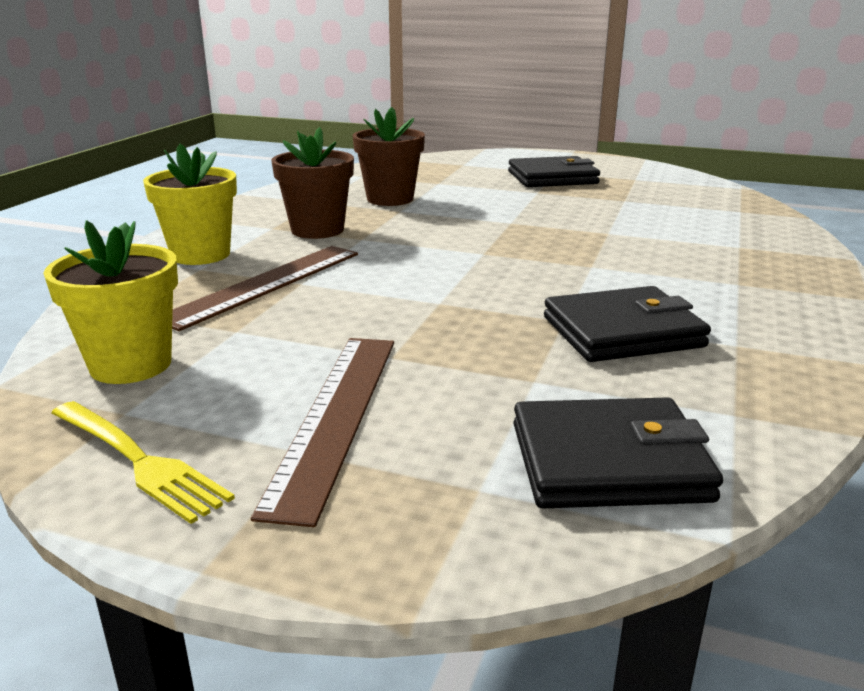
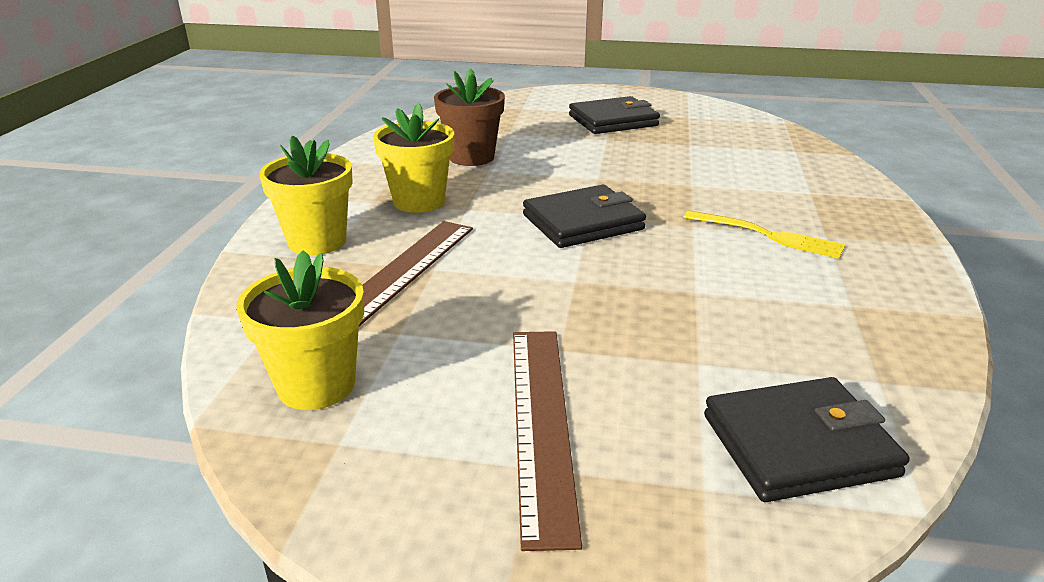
camera: 10 degrees left, 5 degrees up
(138, 461) = (382, 497): yellow fork -> yellow fork (767, 235)
(317, 230) = (419, 201): brown flower pot -> yellow flower pot
(622, 332) = (751, 300): black wallet -> black wallet (583, 222)

